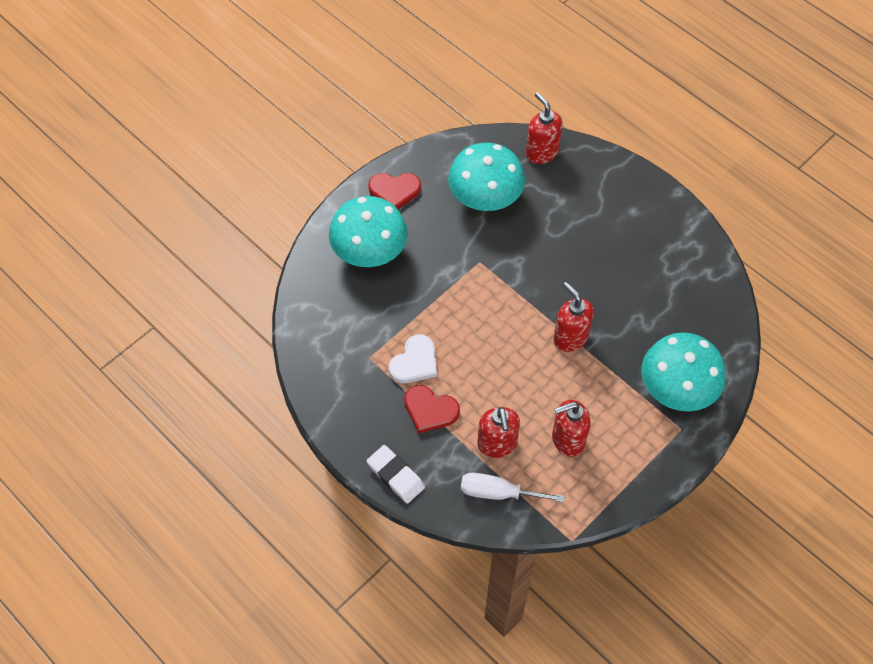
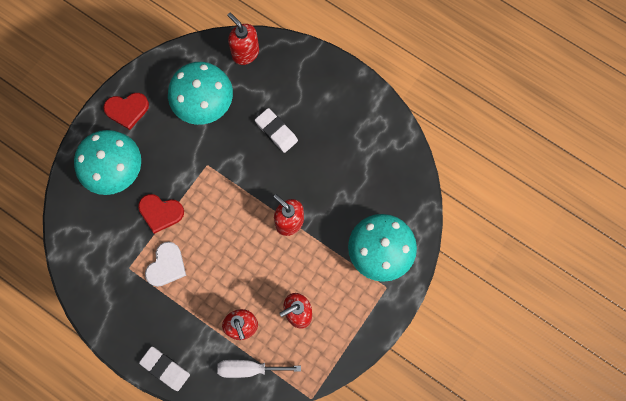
camera: 10 degrees left, 15 degrees up
(430, 410) = (184, 306): red heart -> red heart (160, 213)
(567, 239) = (276, 131): none -> white eraser

